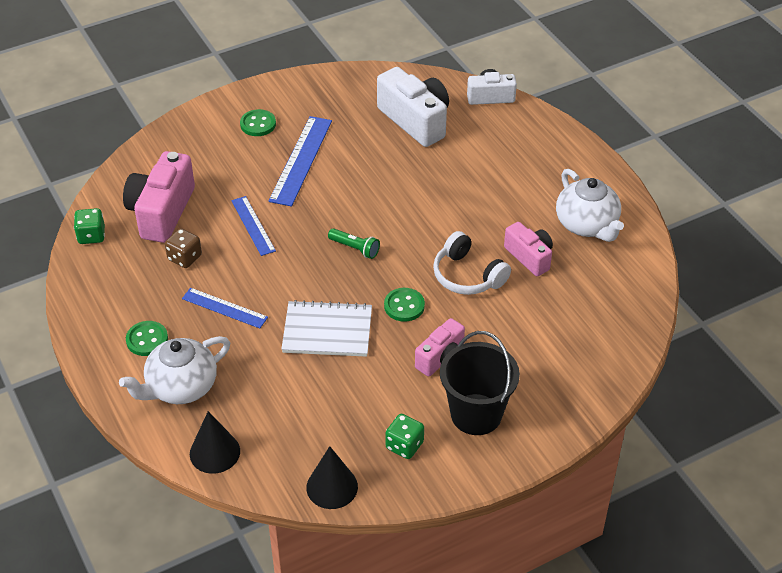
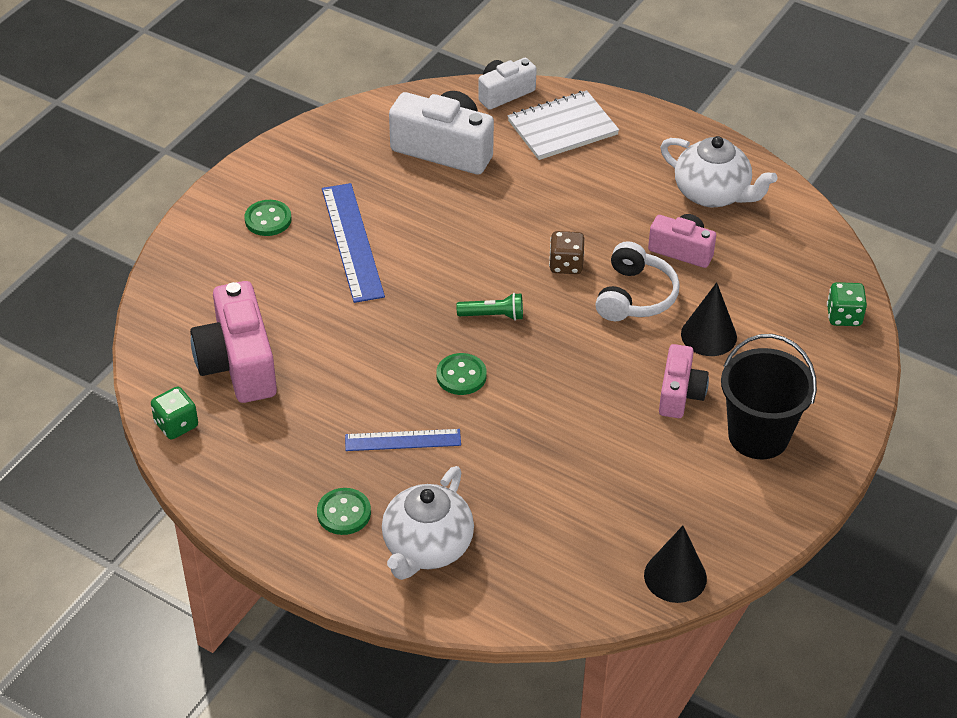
camera: 30 degrees left, 0 degrees up
(184, 258) = (310, 404): brown dice -> brown dice (566, 265)
(215, 452) = (523, 599): black cone -> black cone (708, 335)
(253, 225) = (358, 336): blue ruler -> none
(327, 331) = (536, 416): white notebook -> white notebook (562, 128)
(404, 306) = (595, 355): green button -> green button (461, 376)
(404, 445) = (713, 500): green dice -> green dice (844, 316)
(467, 276) = (635, 296): white headphones -> white headphones turned 90 degrees counterclockwise

